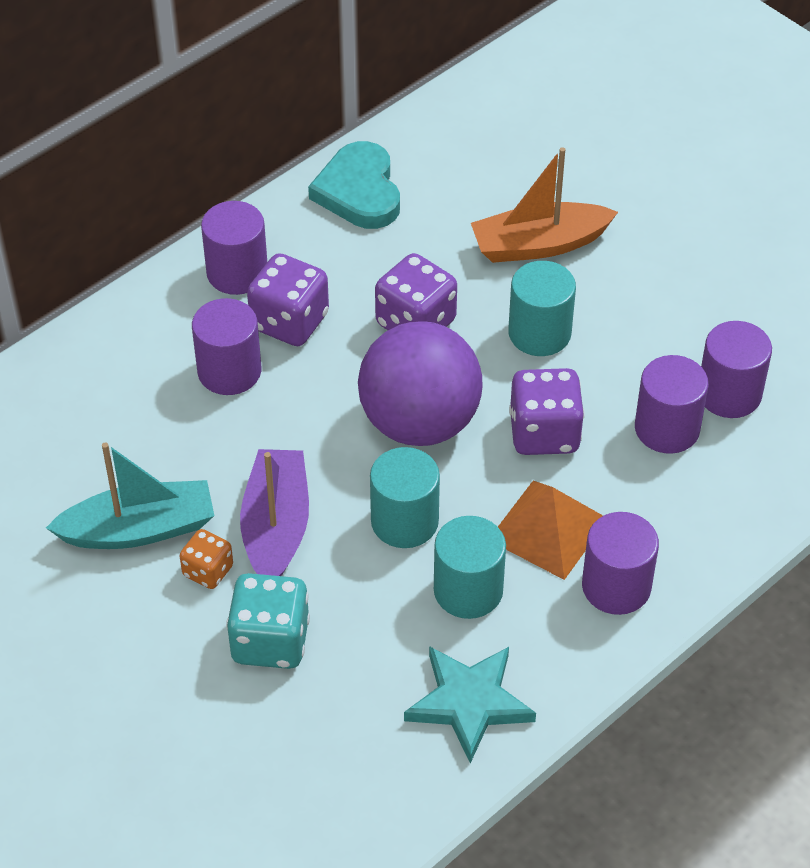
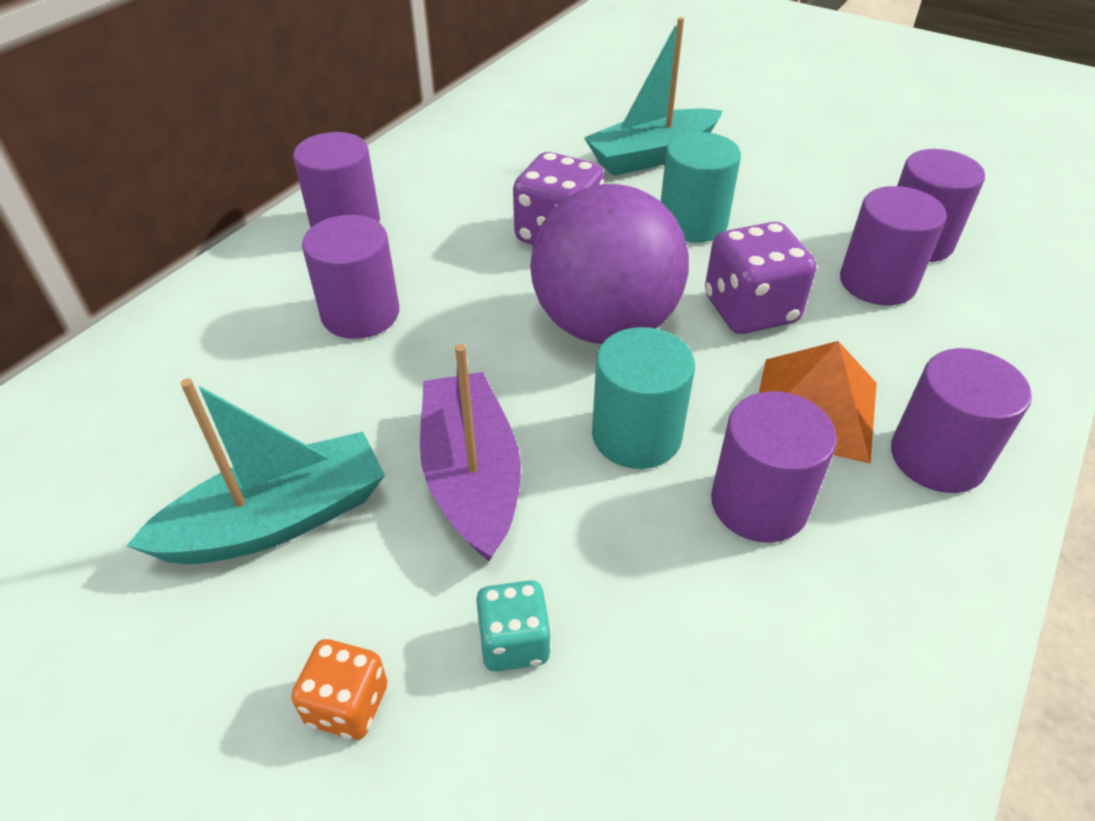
camera: 15 degrees left, 5 degrees down
(208, 571) = (391, 557): orange dice -> orange dice (347, 705)
(270, 641) = (514, 642): turquoise dice -> turquoise dice, size x0.58
(289, 322) = (418, 256): purple dice -> none
(359, 191) = (455, 143): turquoise heart -> none
(468, 590) = (759, 504): turquoise cylinder -> purple cylinder
(469, 703) = (847, 668): turquoise star -> none
(539, 244) = (652, 156): orange boat -> turquoise boat

